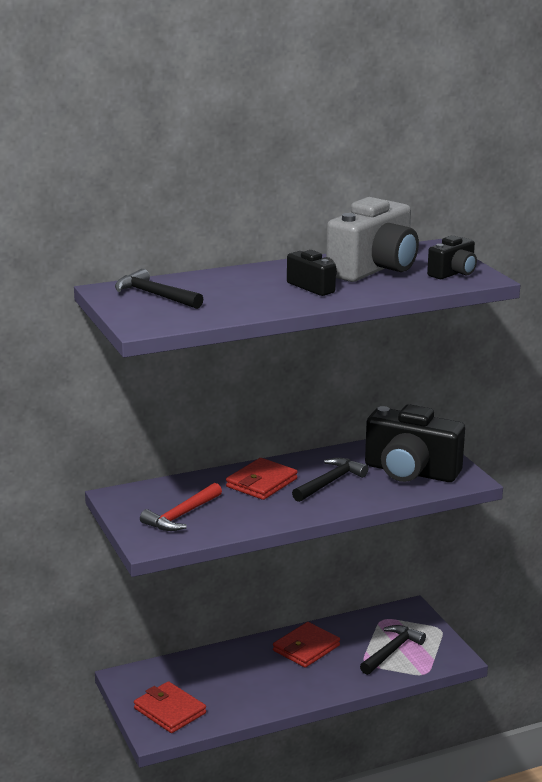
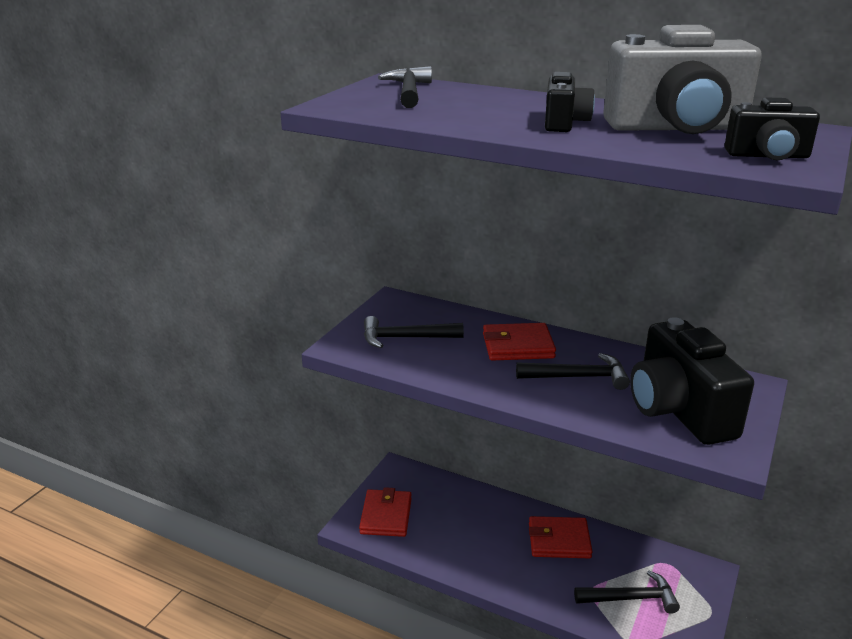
camera: 50 degrees right, 5 degrees up
(181, 516) = (405, 338): red hammer -> black hammer

